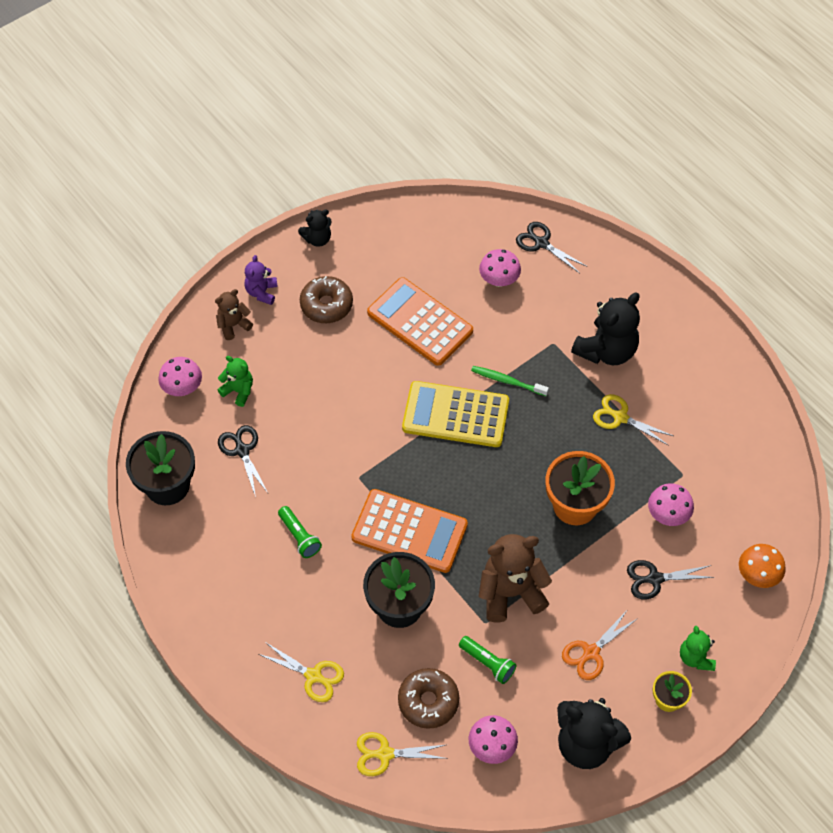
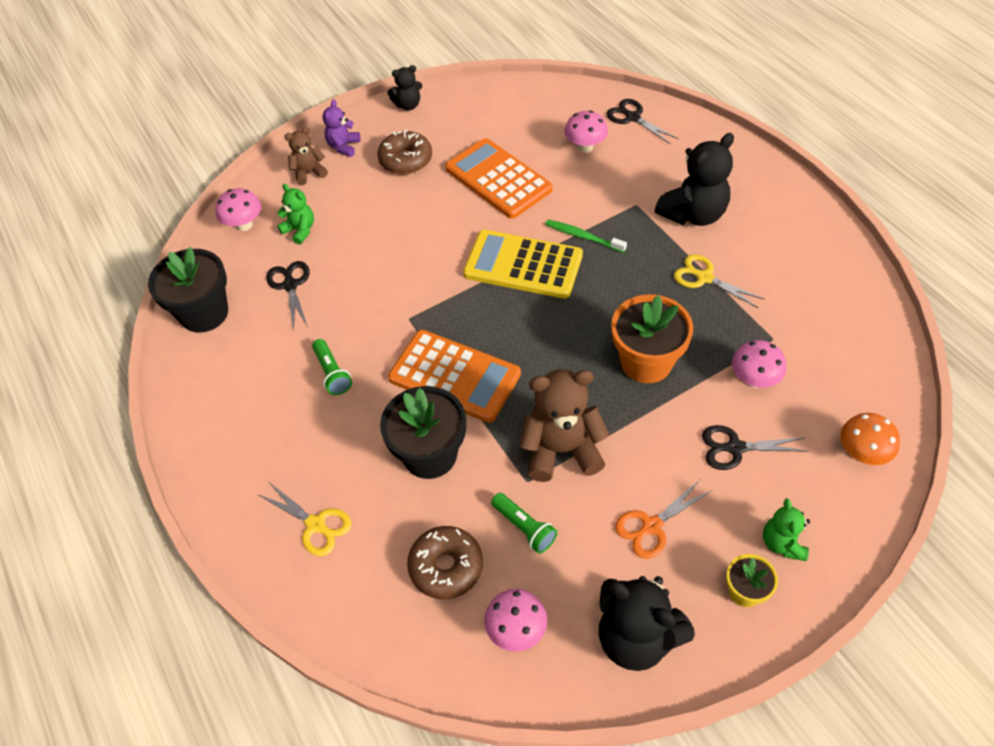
camera: 10 degrees right, 5 degrees down
(385, 754) = (382, 626): yellow scissors -> none

